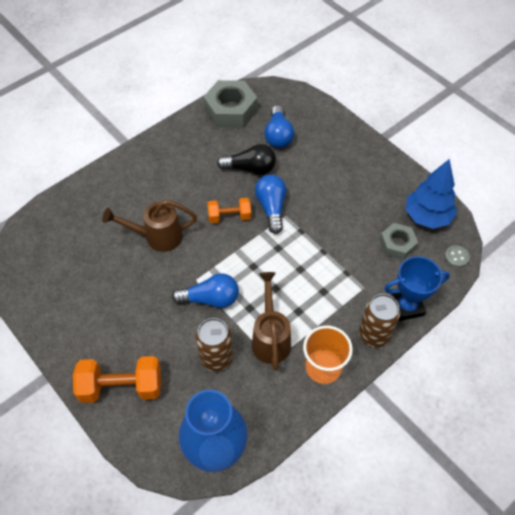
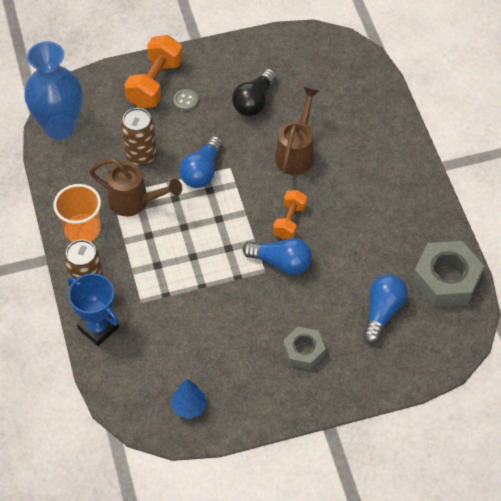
camera: 115 degrees right, 0 degrees up
(250, 168) = (345, 264): black light bulb -> black light bulb (254, 101)
(278, 135) = (382, 312): blue light bulb -> blue light bulb turned 90 degrees clockwise
(397, 244) = (171, 357): grey nut -> grey nut (303, 351)
(406, 306) = (98, 328): blue trophy -> blue trophy turned 60 degrees counterclockwise
(427, 217) = (189, 407): blue tree -> blue tree, size x0.58
(456, 257) = (125, 407): grey button -> grey button (185, 100)

